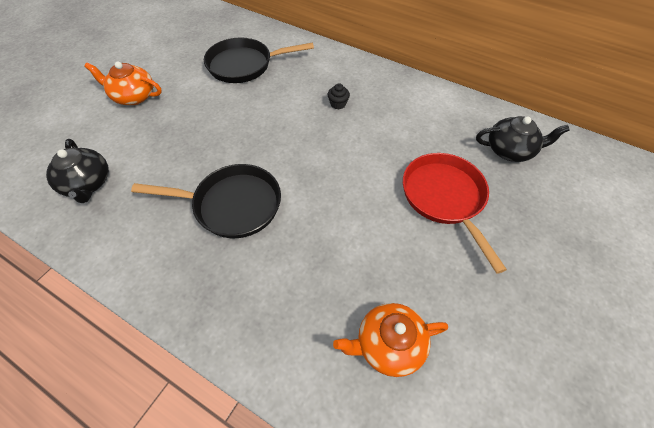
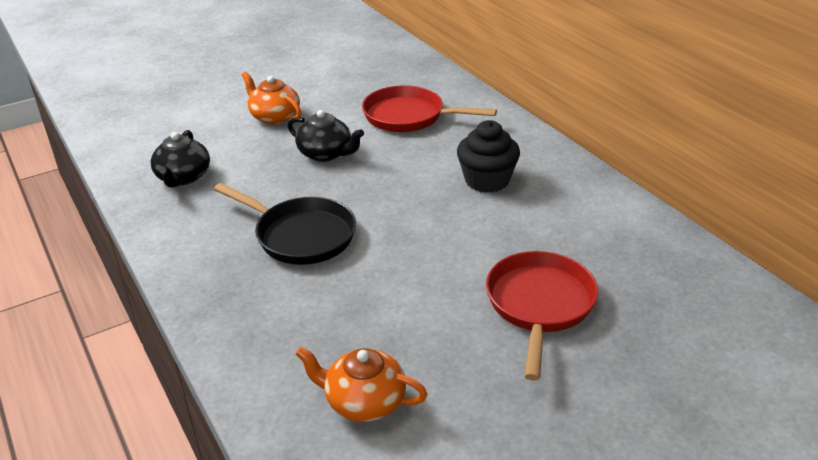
camera: 30 degrees right, 20 degrees down
(244, 65) = (409, 116): black pan -> red pan
(338, 104) = (487, 180): black cupcake -> black cupcake, size x2.18
(510, 150) = (671, 288): black teapot -> black teapot (326, 154)

